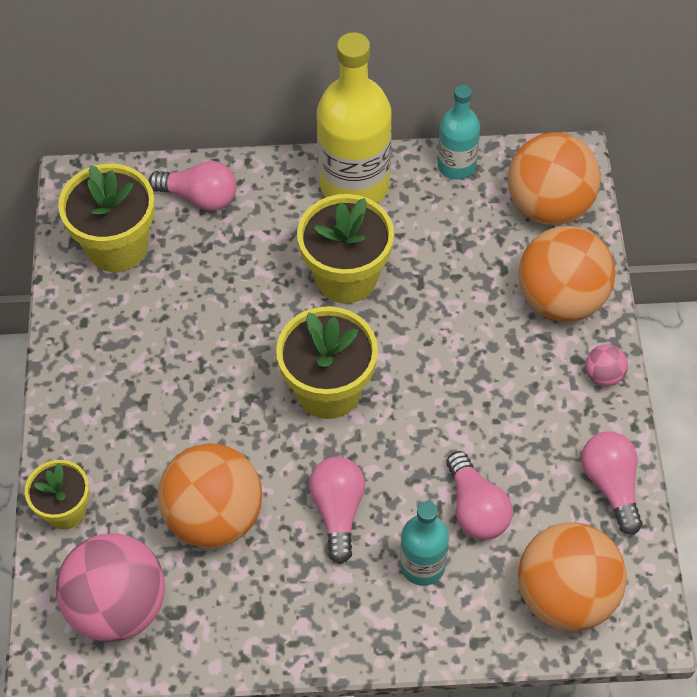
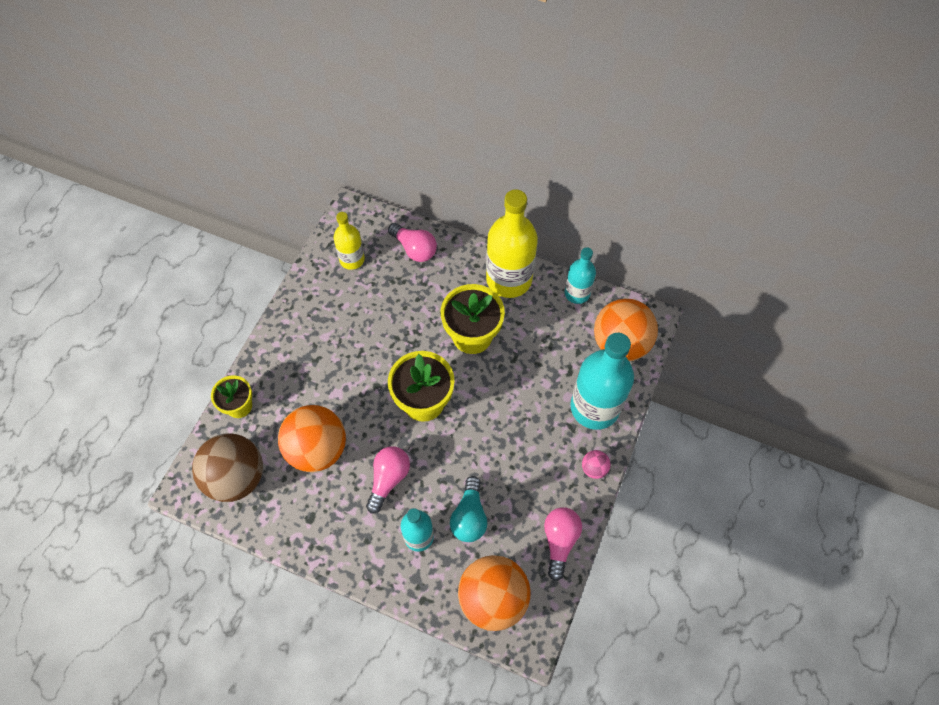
camera: 25 degrees right, 5 degrees up
(117, 246) = (352, 259): yellow flower pot -> yellow bottle
(118, 606) = (236, 477): pink ball -> brown ball
(475, 508) = (469, 516): pink light bulb -> turquoise light bulb
(561, 299) = (594, 407): orange ball -> turquoise bottle

